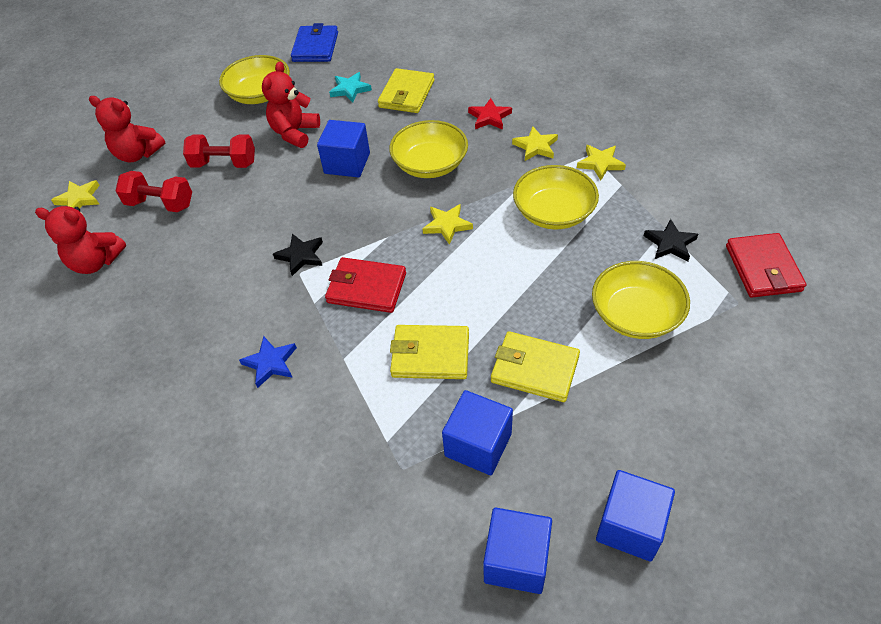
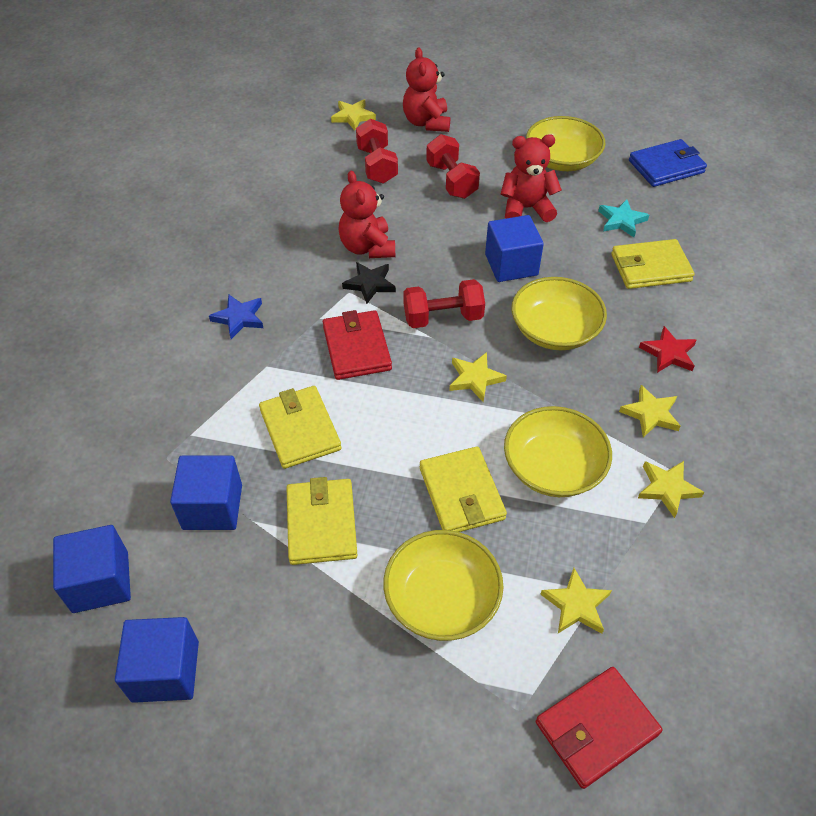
camera: 60 degrees right, 0 degrees up
(96, 262) = (292, 161): red teddy bear -> red teddy bear (367, 247)
(372, 222) = (443, 318): none -> red dumbbell
(550, 271) = (461, 493): none -> yellow wallet
(670, 243) = (576, 605): black star -> yellow star

